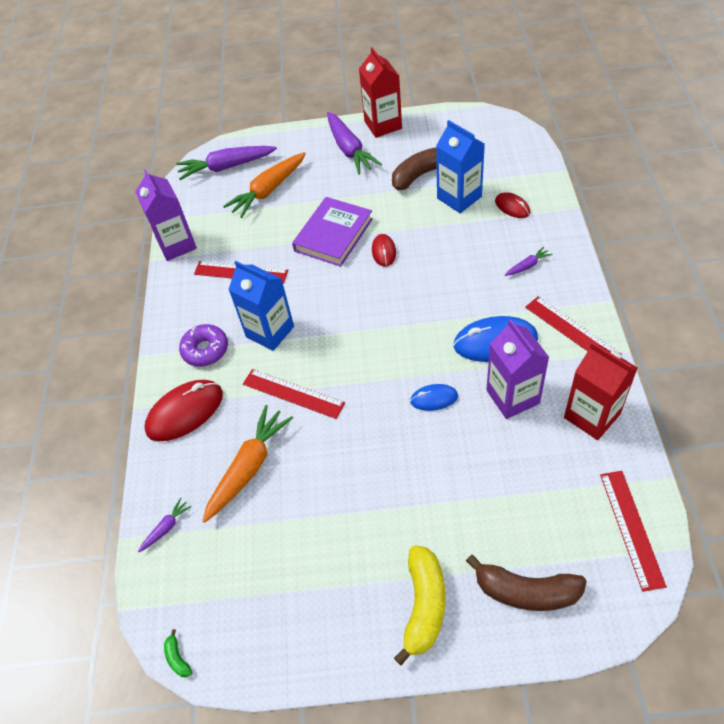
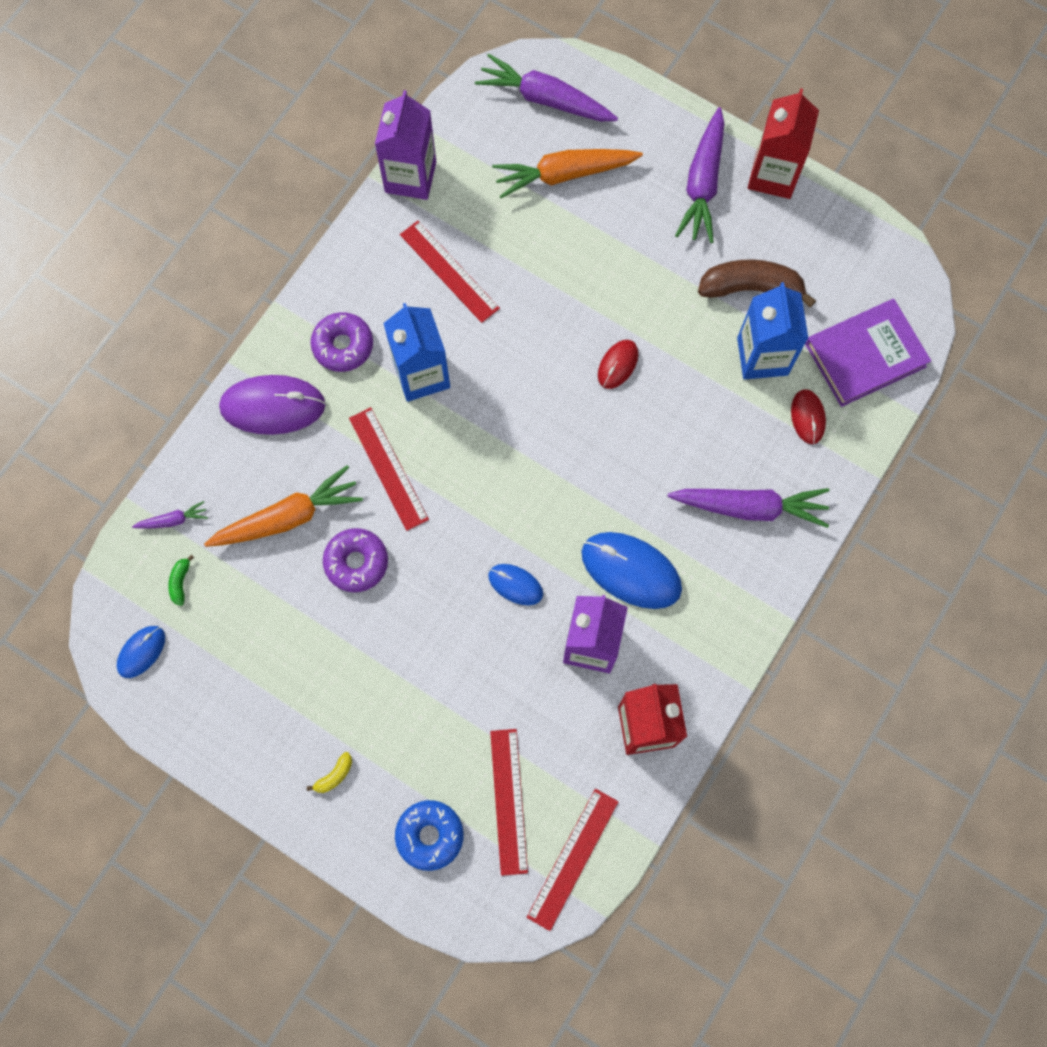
camera: 30 degrees right, 20 degrees up
(178, 658) = (102, 653): green banana -> green banana (180, 582)
(185, 412) = (273, 406): red mouse -> purple mouse
(209, 633) = (141, 652): none -> blue mouse
(319, 460) = (356, 562): none -> purple donut
(333, 235) = (584, 298): purple book -> purple book (865, 355)
(424, 605) = (334, 775): yellow banana -> yellow banana, size x0.42
(526, 591) = (430, 835): brown banana -> blue donut
(527, 265) = (750, 507): purple carrot -> purple carrot, size x2.15
(572, 330) = (719, 621): red ruler -> red ruler (509, 801)

